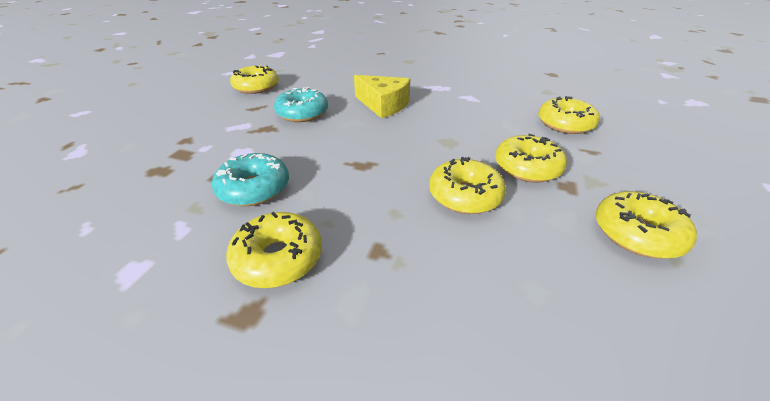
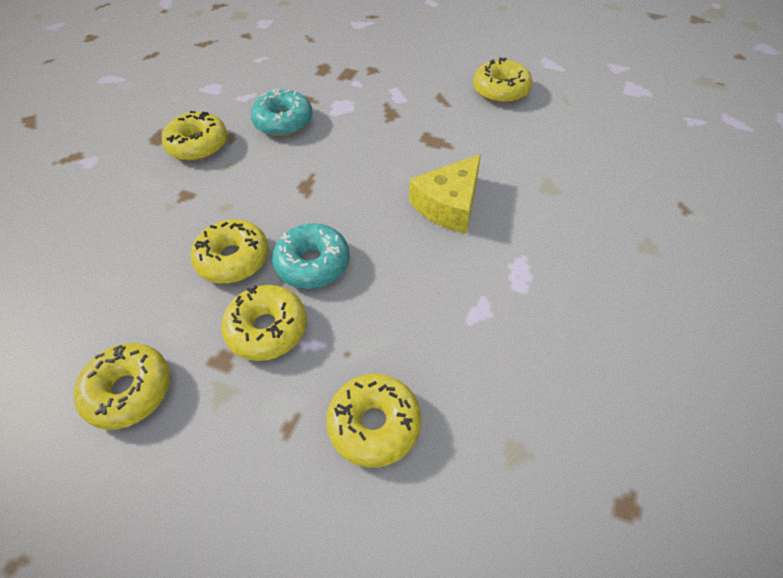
camera: 95 degrees right, 15 degrees up
(302, 113) = (425, 135): turquoise donut -> turquoise donut (313, 263)

